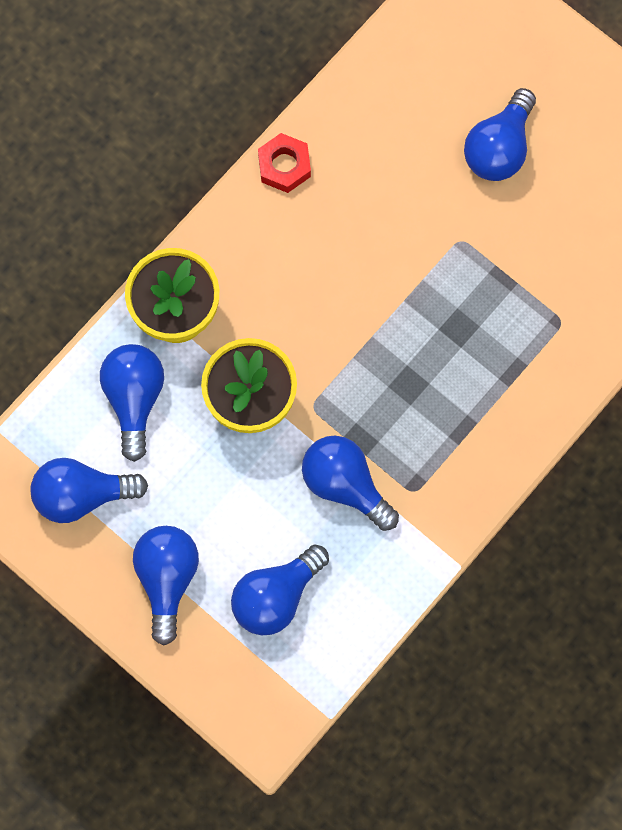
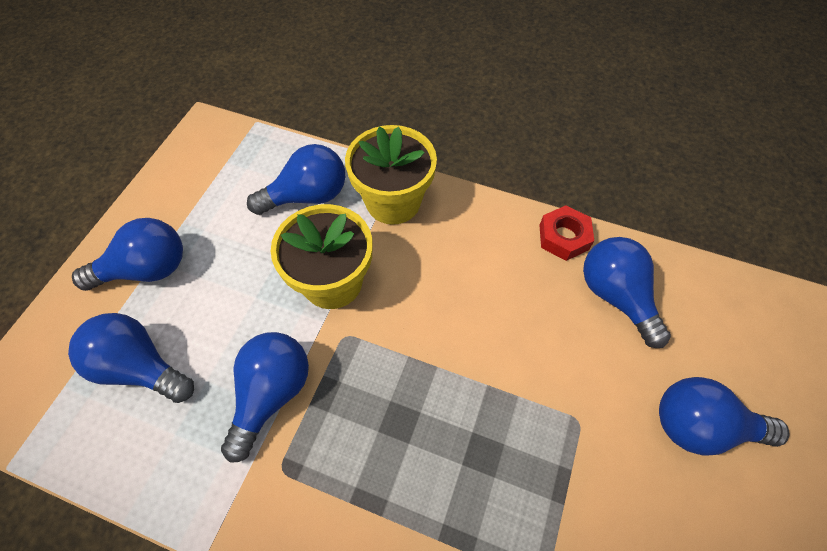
camera: 70 degrees right, 15 degrees down
(82, 495) = (214, 187): blue light bulb -> blue light bulb (616, 296)

